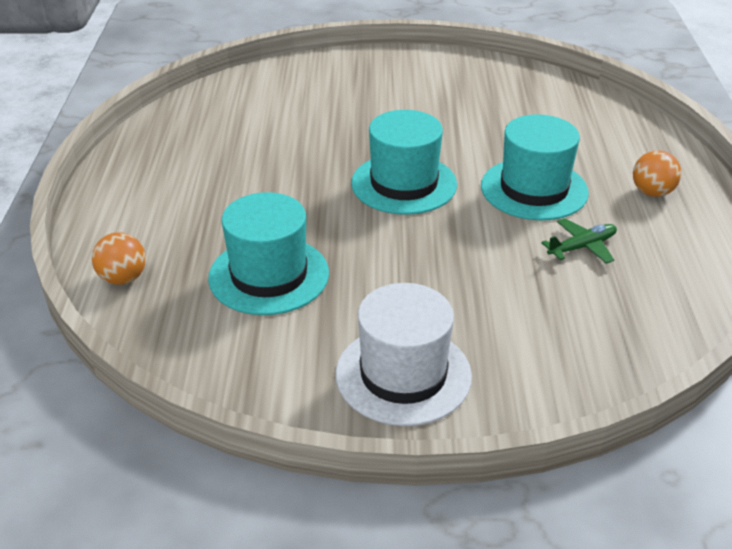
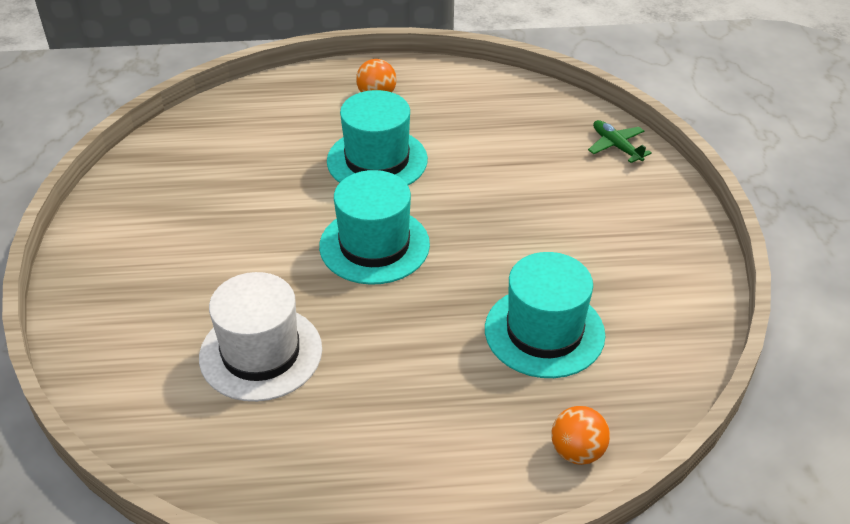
camera: 95 degrees left, 5 degrees up
(403, 375) = (648, 235): white hat -> white hat (261, 353)
(582, 247) = (462, 137): green plane -> green plane (616, 146)

